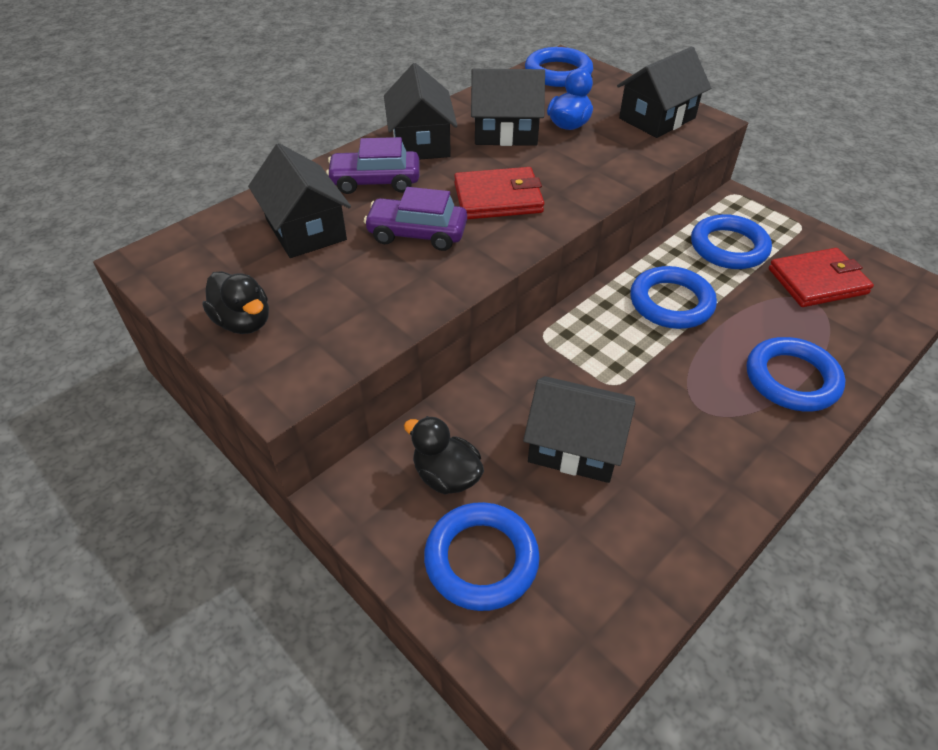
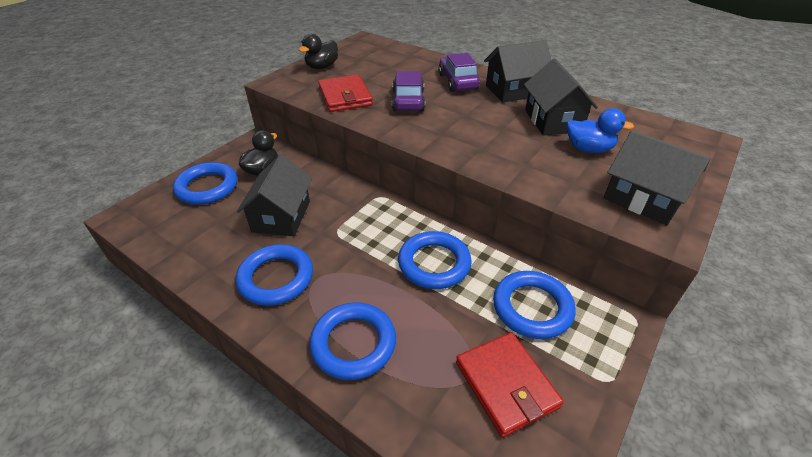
camera: 80 degrees right, 5 degrees down
(306, 229) = (400, 69): black house -> none
(498, 198) = (460, 124): red wallet -> red wallet (345, 96)
(558, 73) = (678, 138): blue ring -> blue ring (276, 278)

